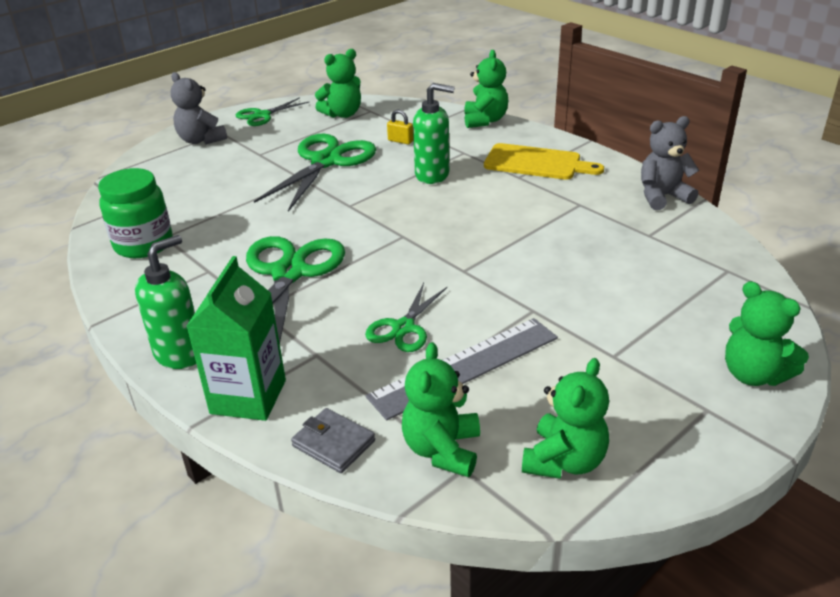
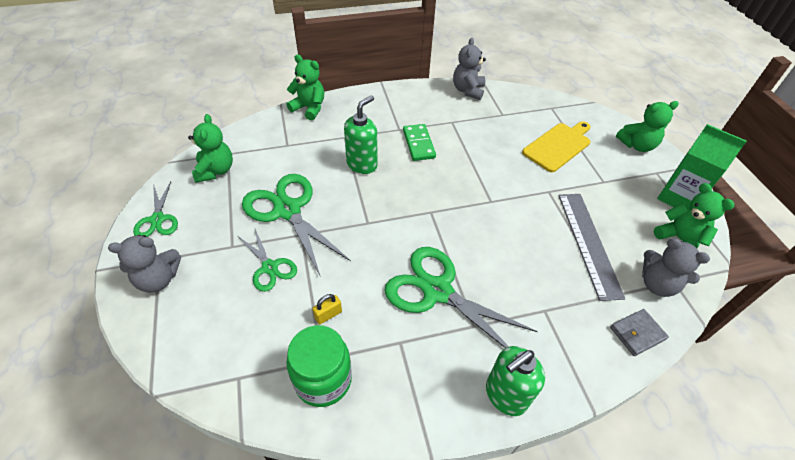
camera: 65 degrees left, 15 degrees up
(180, 353) = (505, 395): green soap dispenser -> green soap dispenser turned 105 degrees counterclockwise
(248, 397) = (575, 365): green carton -> green carton (679, 198)
(400, 141) = (296, 158): yellow padlock -> yellow padlock (328, 314)
(403, 328) = (537, 255): green scissors -> green scissors (269, 267)
(442, 450) = (657, 284): green teddy bear -> grey teddy bear
(508, 196) = (419, 144): none -> green domino
(536, 163) = (389, 114): yellow cutting board -> yellow cutting board (558, 146)

